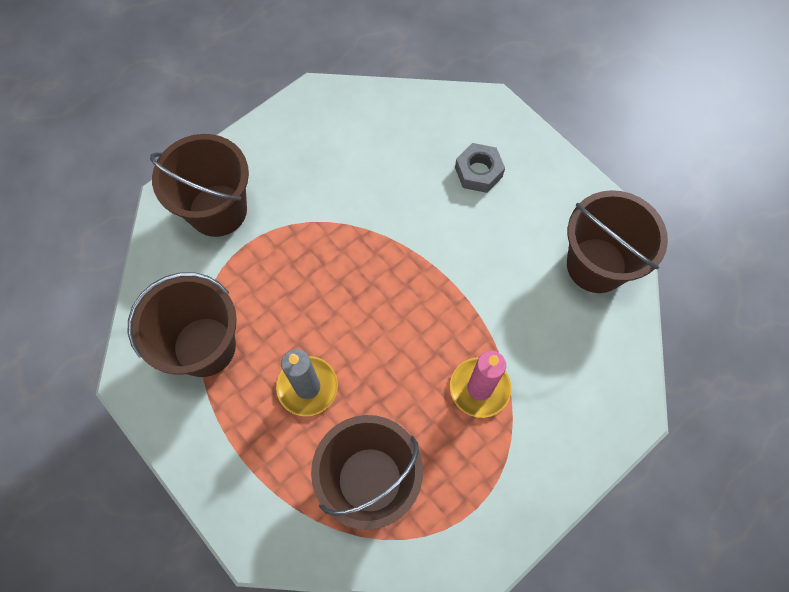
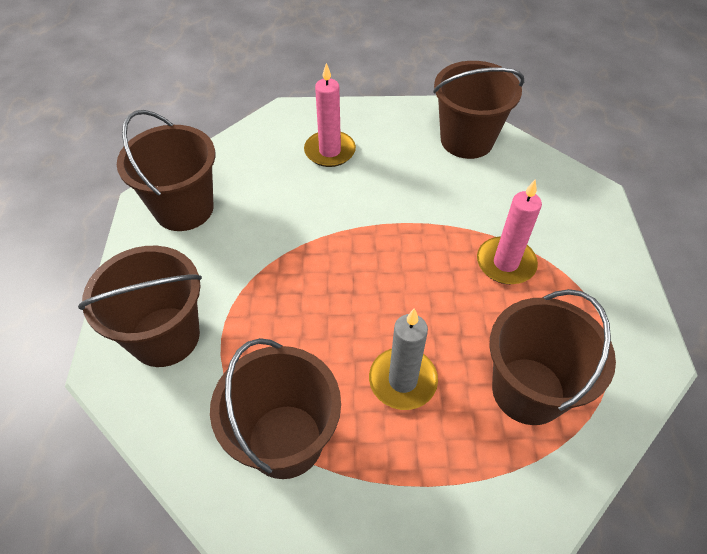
camera: 50 degrees left, 15 degrees down
(327, 125) = (184, 209): none -> brown bucket
(478, 172) = (330, 151): grey nut -> pink candle

